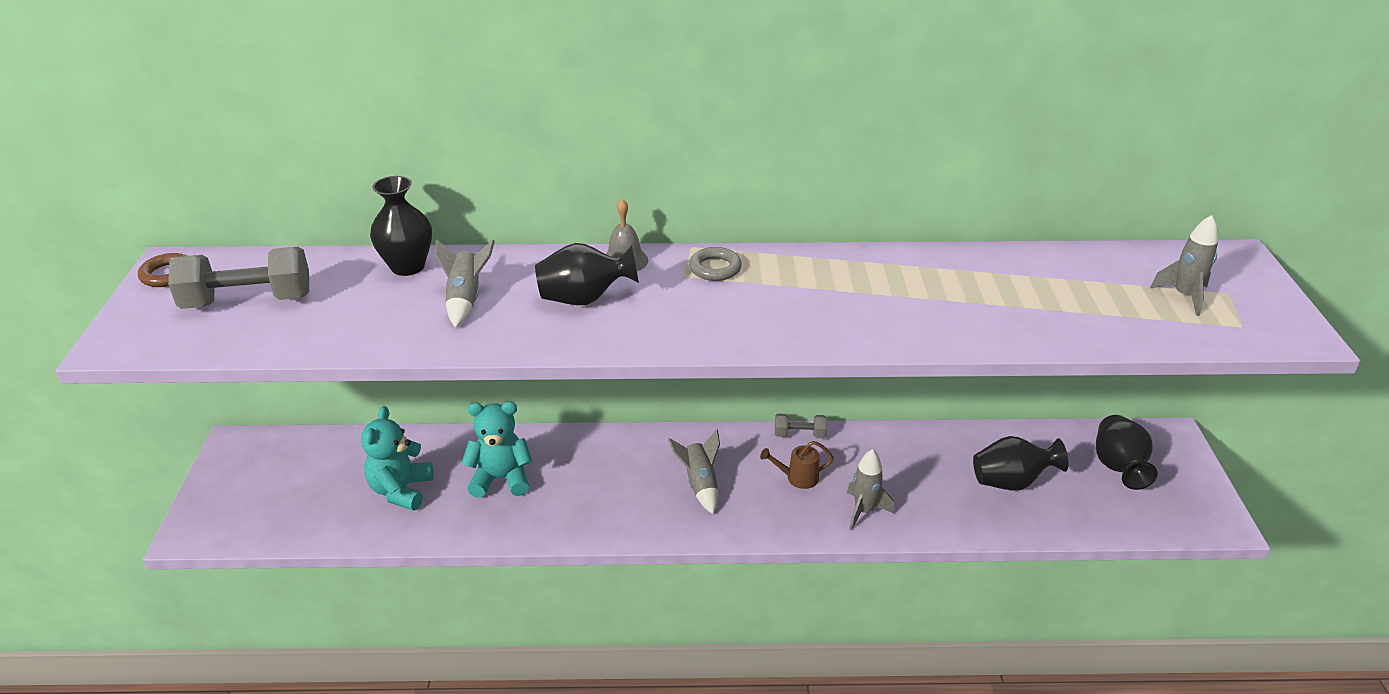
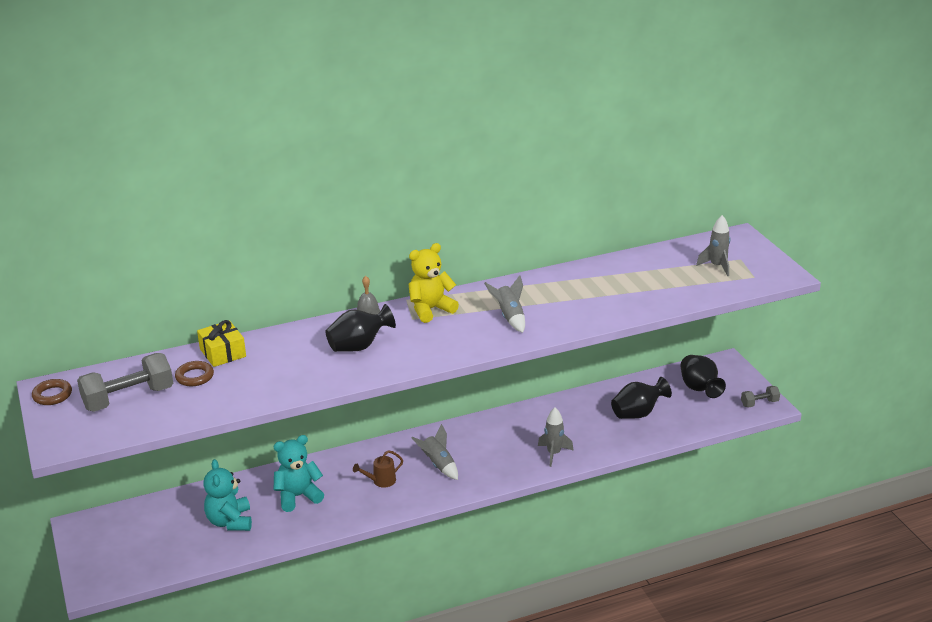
camera: 20 degrees left, 5 degrees down
(348, 291) = (194, 377): none -> brown ring
(407, 266) = (223, 353): black vase -> yellow gift
(465, 299) = (280, 364): grey rocket -> grey rocket (509, 317)
(715, 268) = (430, 309): grey ring -> yellow teddy bear
(797, 478) = (501, 445): brown watering can -> brown watering can (380, 481)
(799, 435) = (489, 418): grey dumbbell -> grey dumbbell (759, 403)

